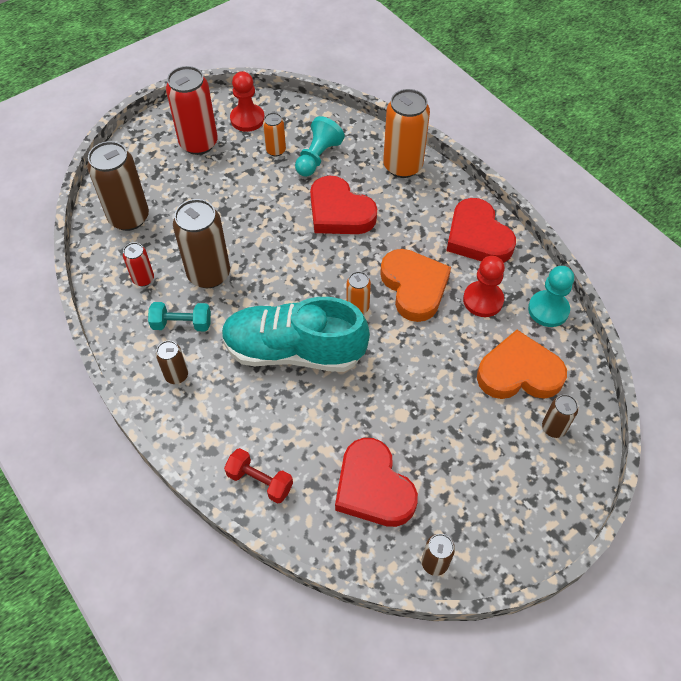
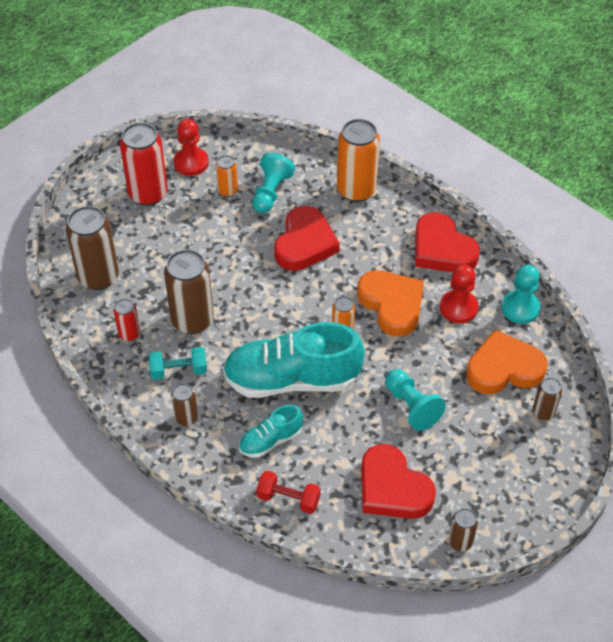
camera: 10 degrees left, 5 degrees down
(256, 413) = (270, 440): none -> turquoise shoe
(339, 212) = (305, 243): red heart -> red heart turned 105 degrees counterclockwise
(412, 399) = (411, 406): none -> turquoise pawn

